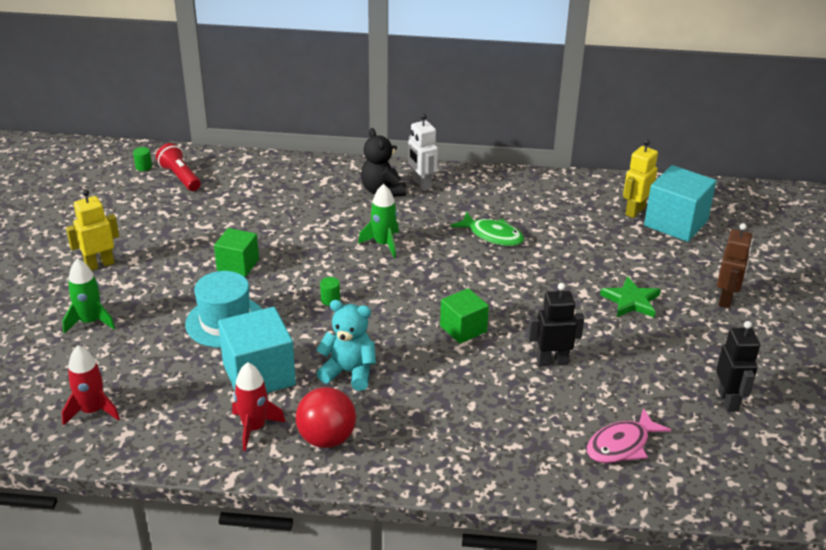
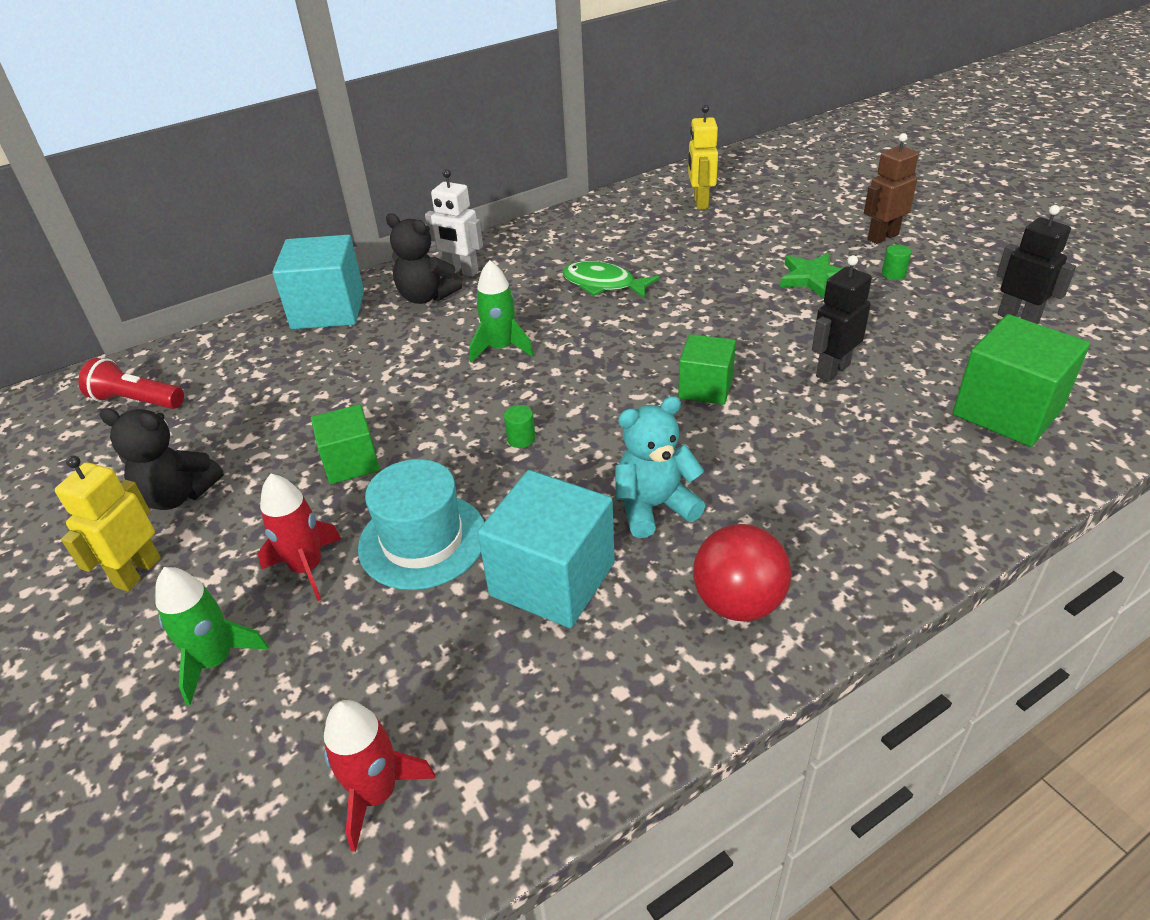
camera: 35 degrees left, 5 degrees up
(143, 167) = (63, 413): green cylinder -> green cylinder (893, 274)
(149, 237) = (178, 495): none -> black teddy bear
(254, 428) = (637, 652): red rocket -> red rocket (307, 568)
(492, 235) = (603, 284): green fish -> green fish turned 150 degrees counterclockwise
(621, 445) = (1007, 411): pink fish -> green cube
(676, 223) = (748, 196): turquoise cube -> turquoise cube (328, 310)
(726, 299) = (882, 237): brown robot -> brown robot turned 105 degrees counterclockwise

